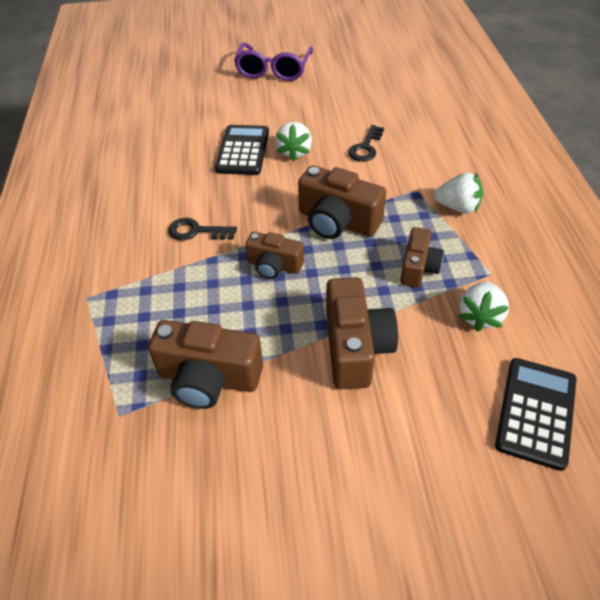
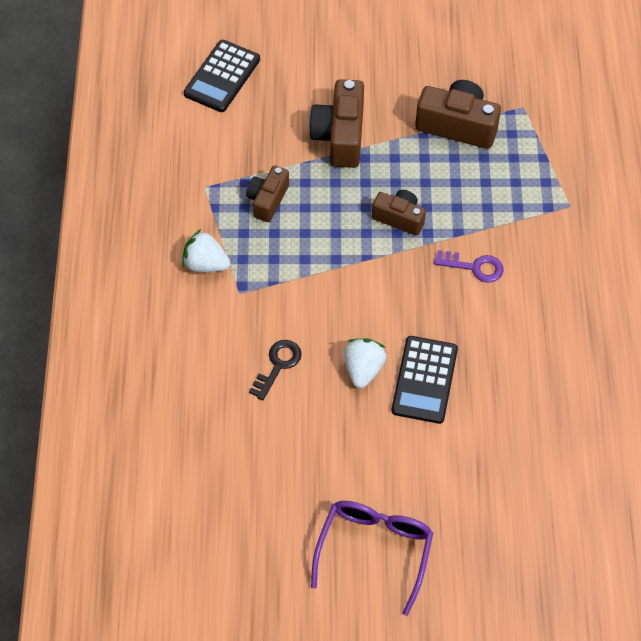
camera: 175 degrees left, 10 degrees up
(197, 231) = (474, 267): black key -> purple key
(337, 221) = (331, 261): brown camera -> none
(479, 316) = (232, 150): white strawberry -> none

